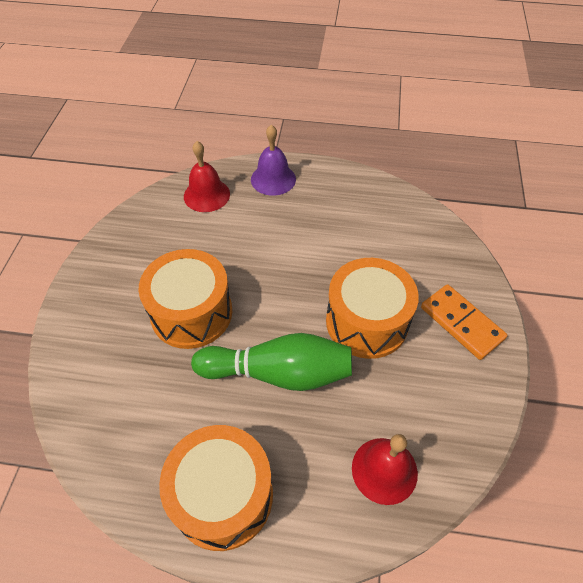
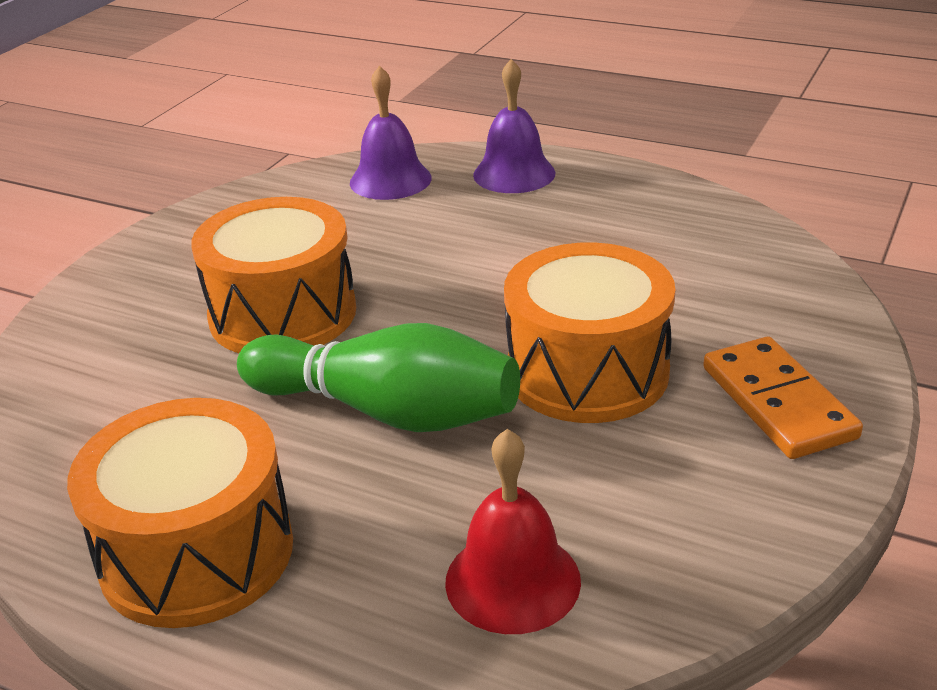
camera: 20 degrees right, 20 degrees down
(206, 195) = (390, 180): red bell -> purple bell

